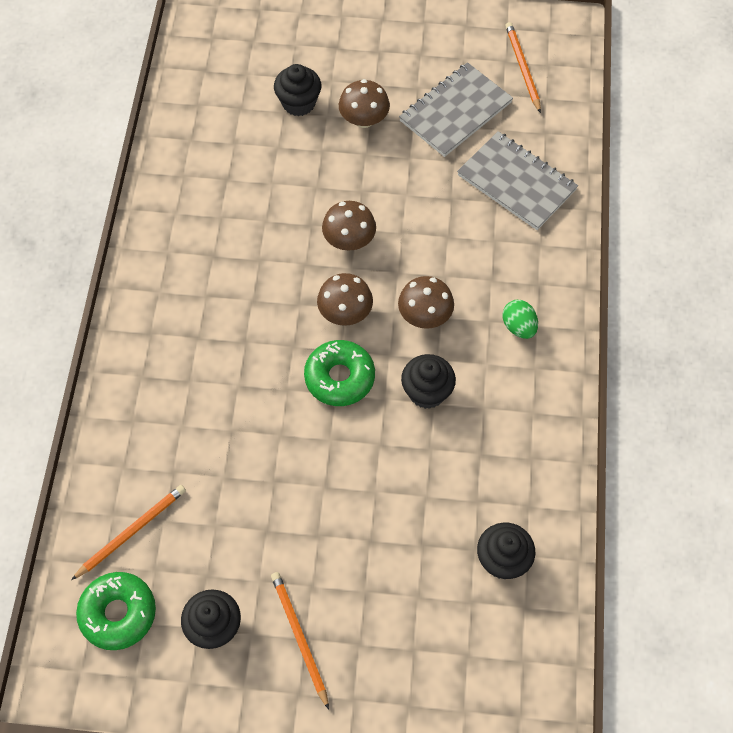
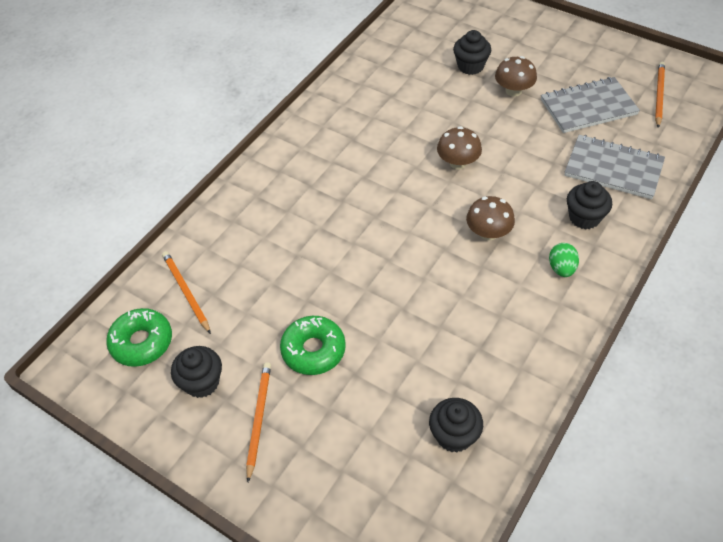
camera: 30 degrees right, 10 degrees down
(132, 531) = (186, 292): orange pencil -> orange pencil turned 105 degrees counterclockwise
(339, 378) = (397, 250): green donut -> green donut (313, 350)
(345, 313) = (427, 208): brown mushroom -> none
(427, 392) = (460, 286): black cupcake -> black cupcake (584, 217)
(516, 182) = (613, 169): grey notebook -> grey notebook turned 45 degrees counterclockwise

